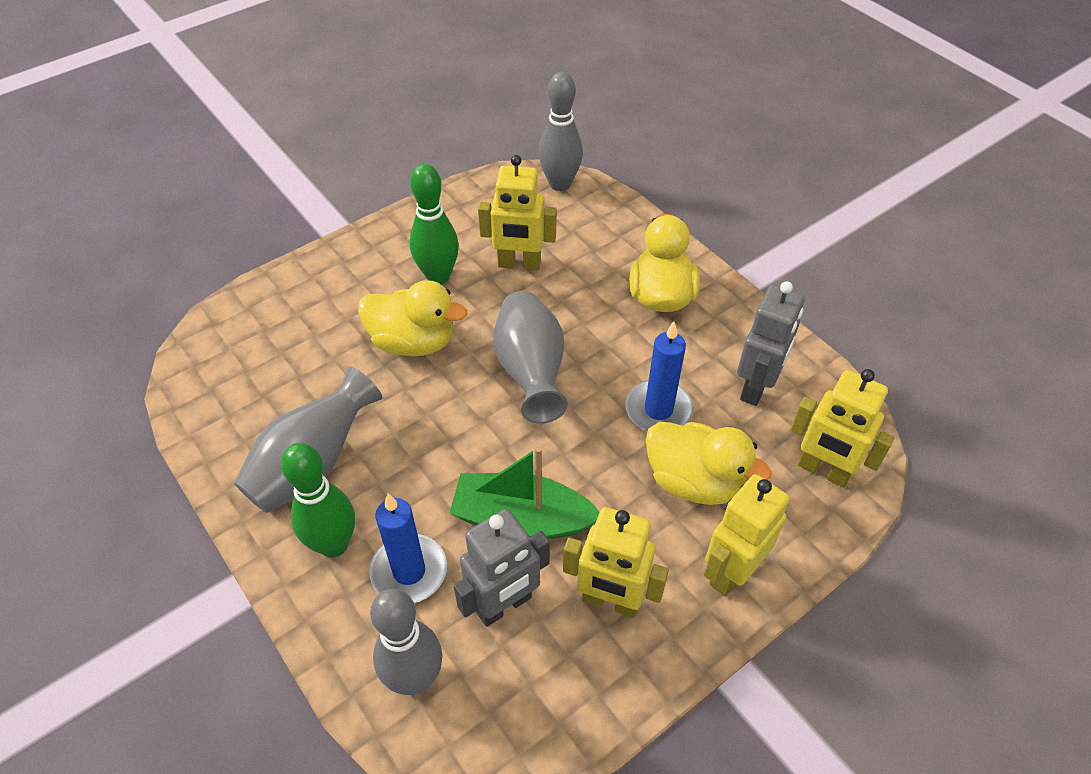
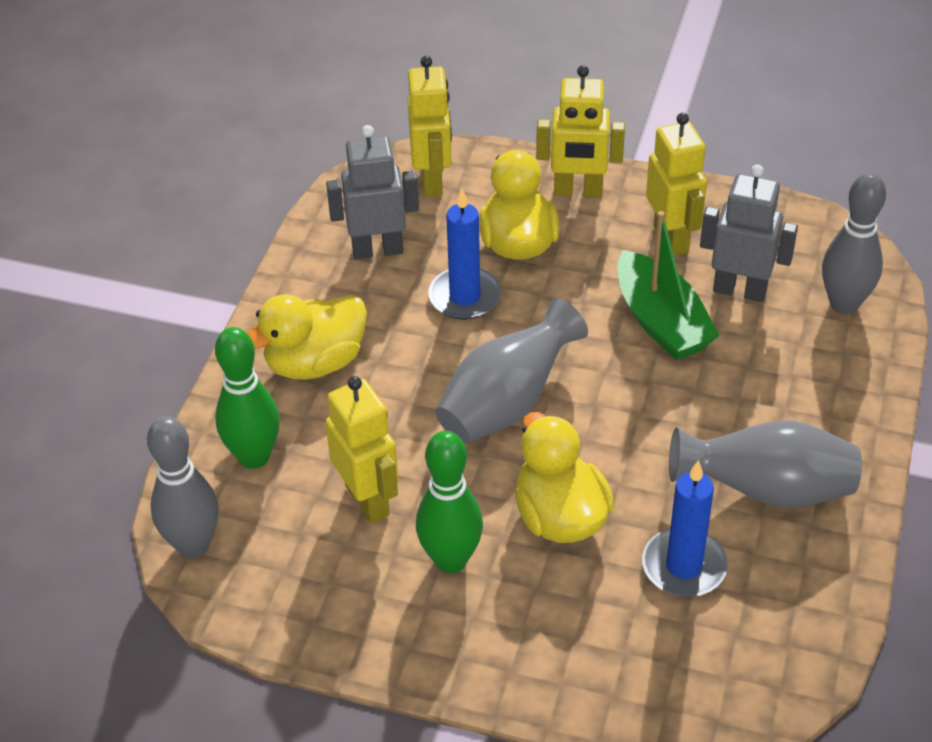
camera: 125 degrees left, 5 degrees down
(334, 544) = (813, 420): green bowling pin -> green bowling pin (254, 457)
(409, 571) = (778, 359): blue candle -> blue candle (684, 566)

